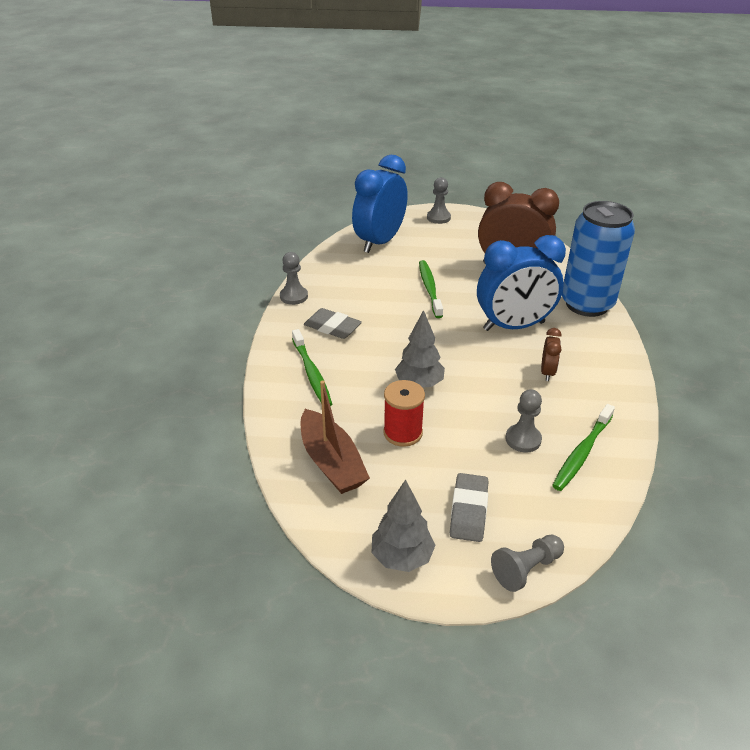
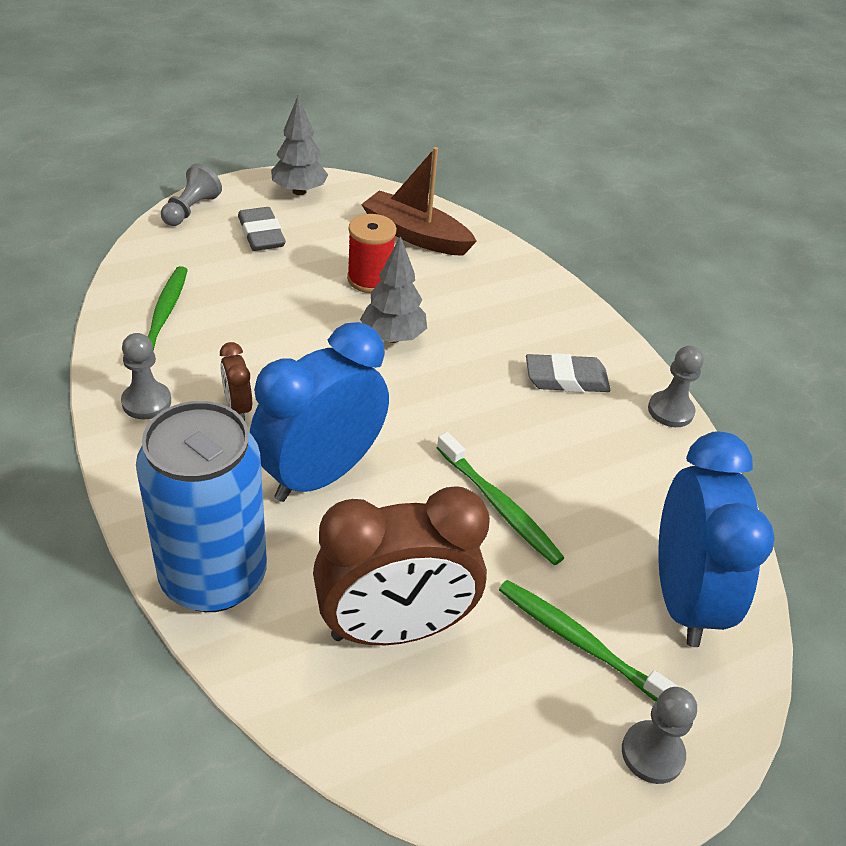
camera: 145 degrees right, 5 degrees up
(311, 373) = (524, 310): green toothbrush -> green toothbrush (580, 642)
(523, 439) = (236, 311): grey pawn -> grey pawn (146, 402)

